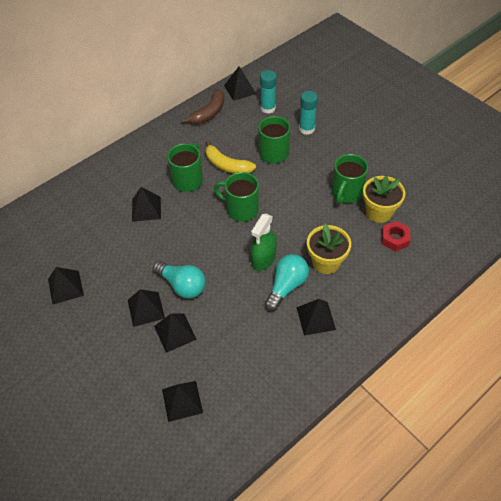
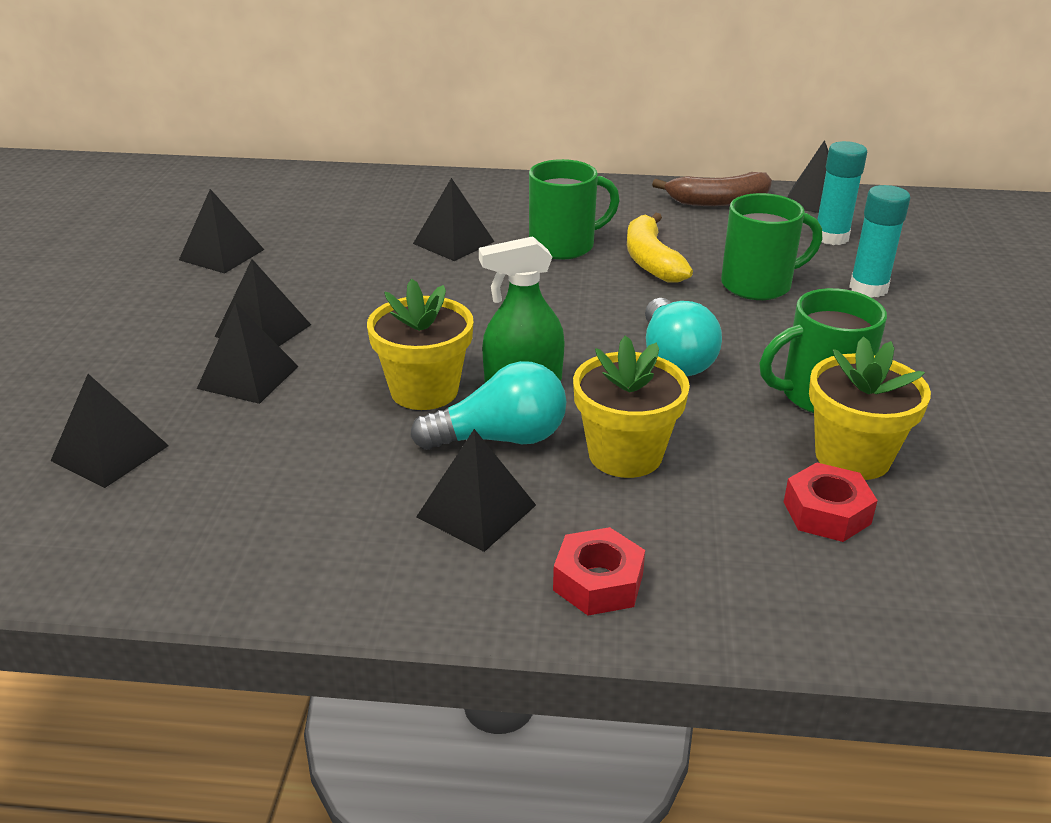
camera: 45 degrees right, 20 degrees down
(182, 285) = (352, 338): turquoise light bulb -> turquoise light bulb (674, 358)
(238, 287) = (424, 390): none -> yellow flower pot
(241, 209) = (588, 313): green mug -> none
(373, 312) = (598, 582): none -> red nut

